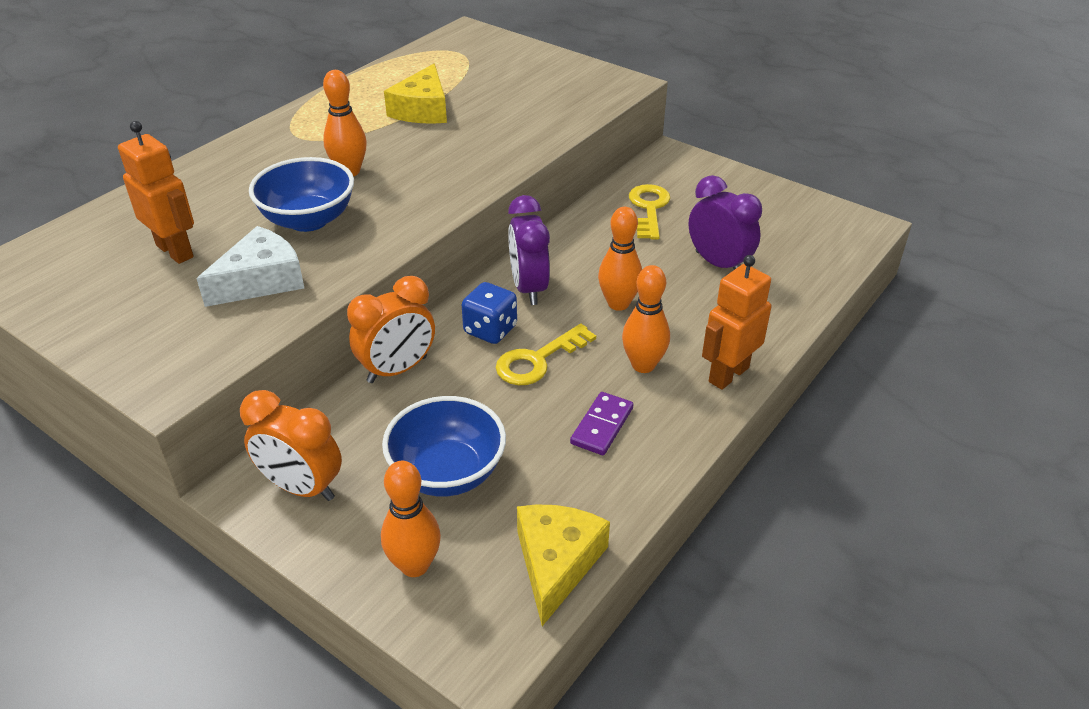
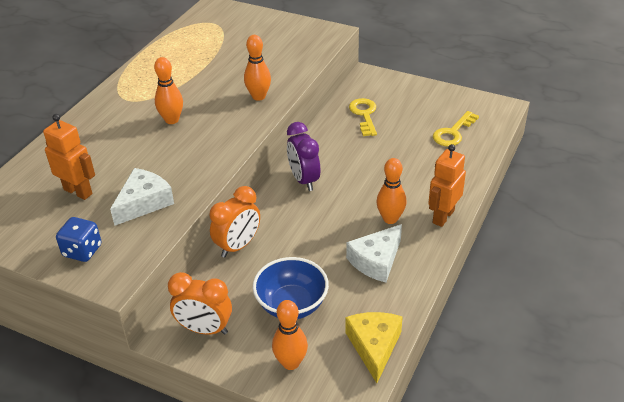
camera: 10 degrees left, 0 degrees up
(308, 220) = (158, 157): blue bowl -> none
(422, 110) = (204, 69): yellow cheese -> none
(490, 330) = (288, 211): blue dice -> blue dice (82, 251)
(538, 360) = (324, 226): yellow key -> yellow key (453, 132)
(602, 426) = (376, 261): purple domino -> white cheese
(618, 304) = (363, 182): orange bowling pin -> orange bowling pin (258, 96)
(718, 264) = (418, 146): purple clock -> none

